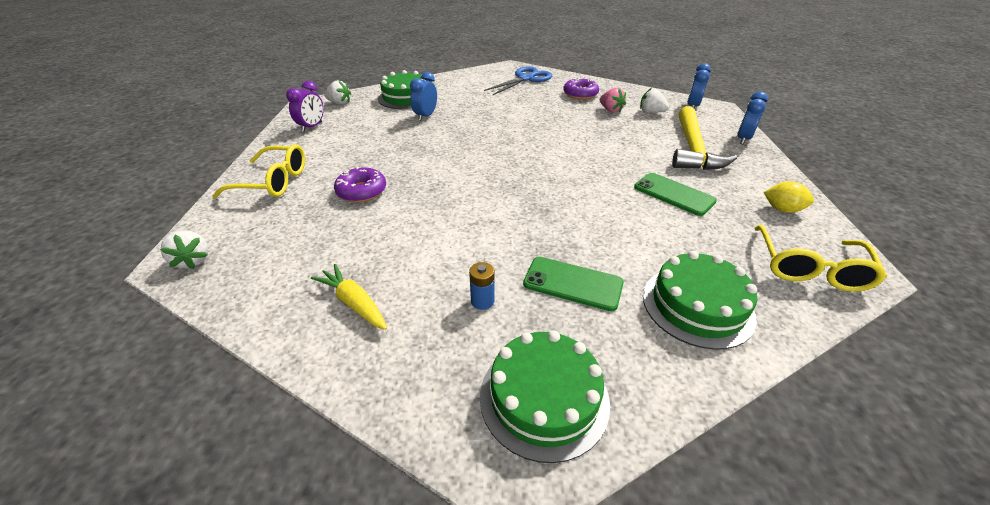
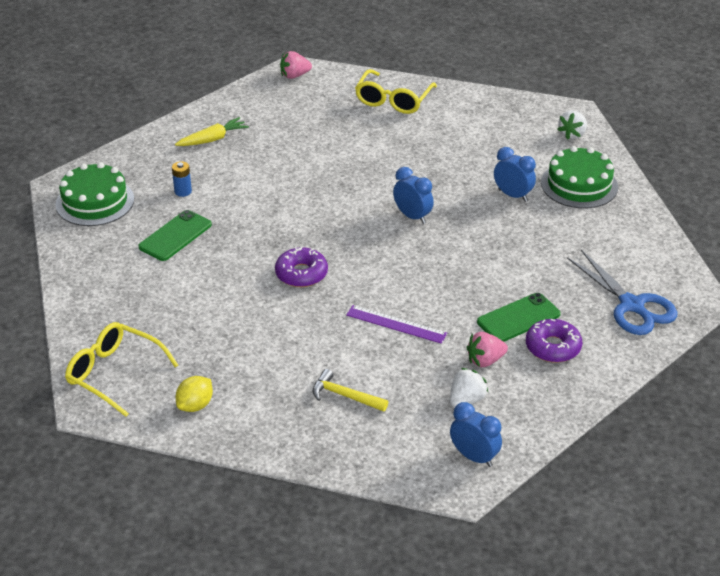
camera: 105 degrees right, 0 degrees up
(193, 260) = (294, 75): white strawberry -> pink strawberry
(312, 127) = (507, 117): purple clock -> none
(361, 191) = (355, 145): purple donut -> purple donut (301, 274)
(603, 140) = (396, 324): none -> purple ruler
(673, 194) = (259, 337): green phone -> green phone (518, 318)
(693, 149) = (344, 396): yellow hammer -> yellow hammer, size x0.51
(697, 305) = (118, 289): green cake -> none
(743, 139) = (352, 459): blue clock -> blue clock (412, 216)

